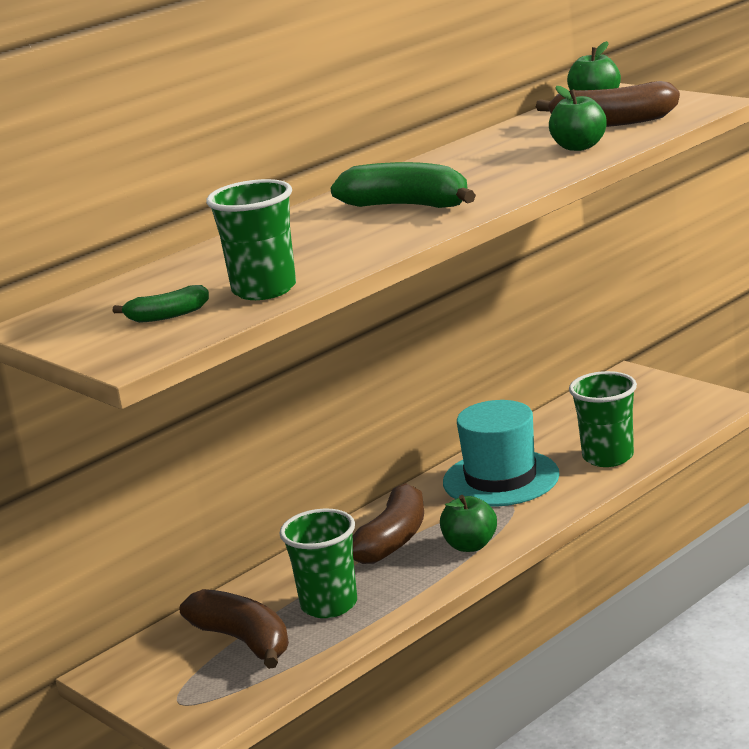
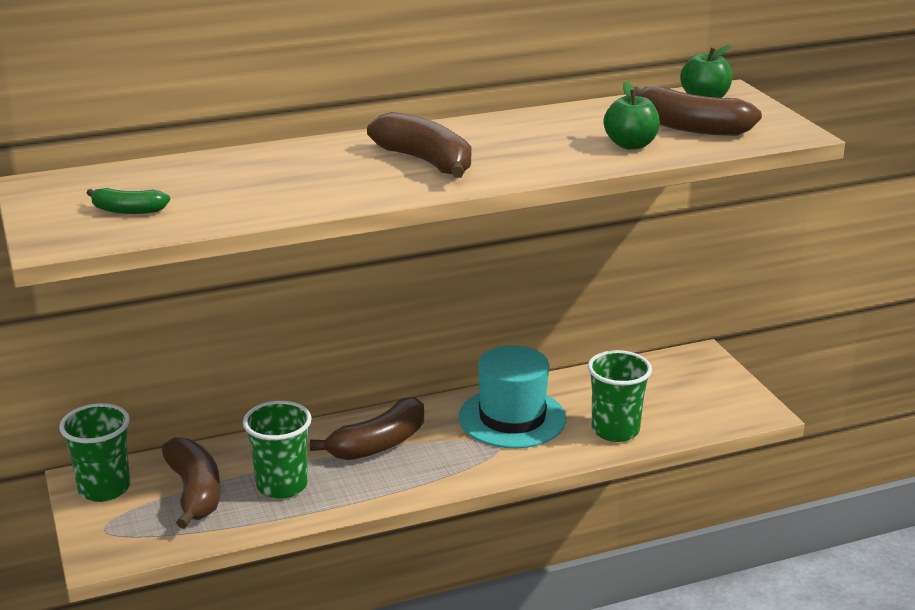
camera: 20 degrees right, 5 degrees up
(264, 290) = (221, 210): green cup -> green cup (104, 488)
(407, 206) = (425, 161): green banana -> brown banana
(470, 545) = (433, 473): green apple -> none

